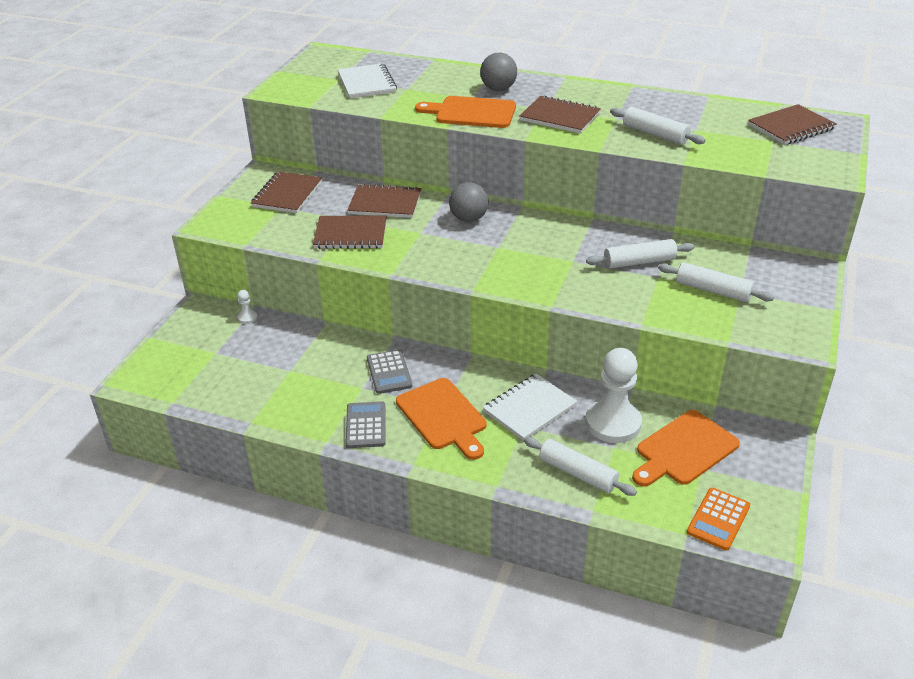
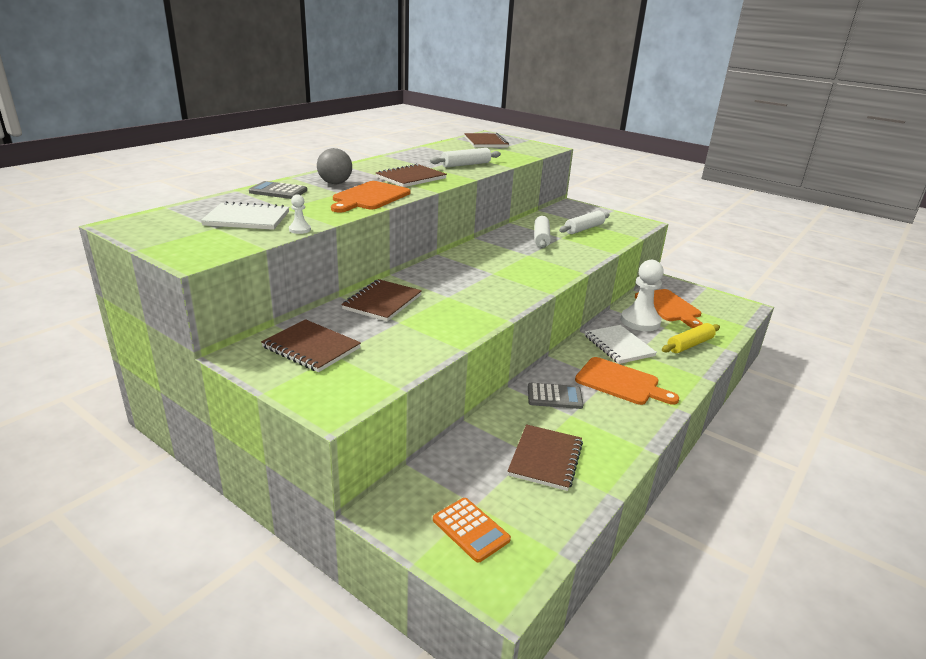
camera: 75 degrees left, 10 degrees down
(247, 317) = (420, 470): white pawn -> white pawn (300, 230)
(350, 234) = (426, 327): brown notebook -> brown notebook (545, 459)
(366, 425) = (625, 422): grey calculator -> grey calculator (278, 191)
(443, 417) = (621, 382): orange cutting board -> orange cutting board turned 45 degrees clockwise
(468, 219) = (441, 275): grey ball -> none
(577, 473) = (689, 345): white rolling pin -> yellow rolling pin
(718, 519) = (730, 313): orange calculator -> orange calculator (470, 530)

